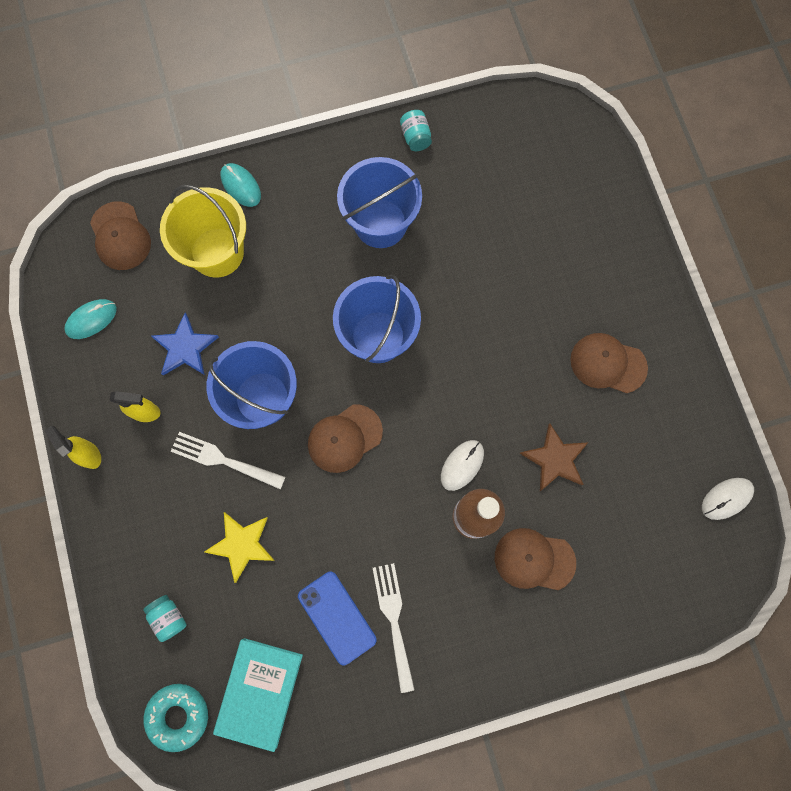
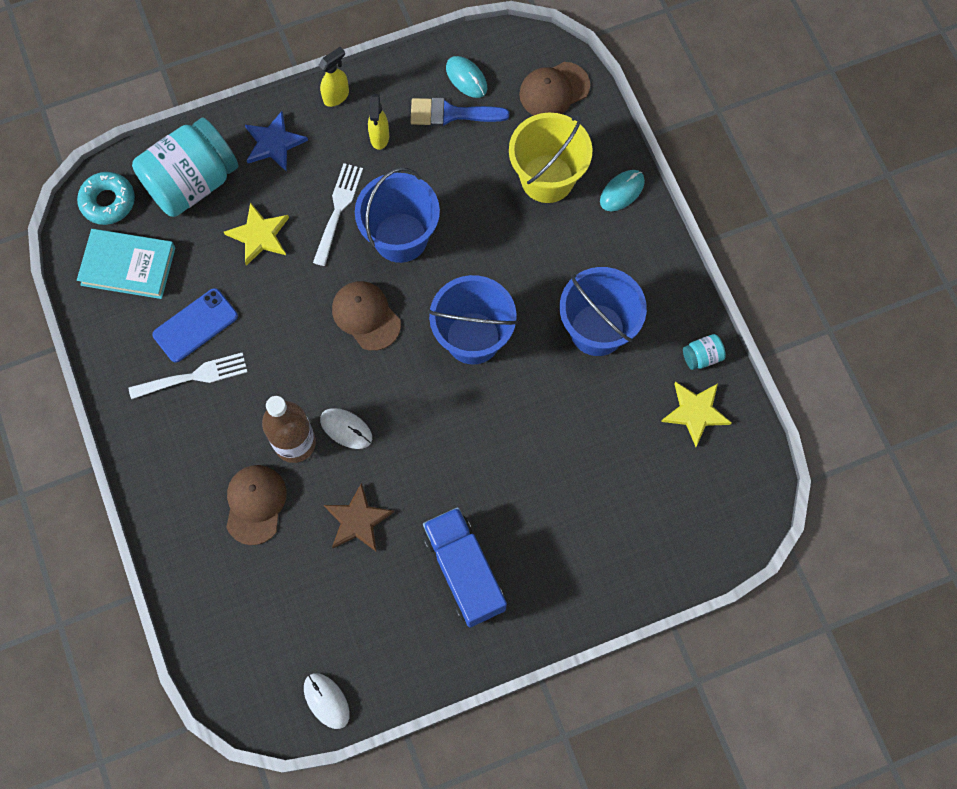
camera: 85 degrees right, 5 degrees down
(130, 338) = (451, 114): none -> blue brush
(169, 617) = (192, 182): turquoise jar -> turquoise jar, size x2.50
(185, 347) = (446, 162): blue star -> blue star (274, 143)
(468, 149) = (695, 412): none -> yellow star
(608, 364) = (464, 571): brown cap -> blue truck

